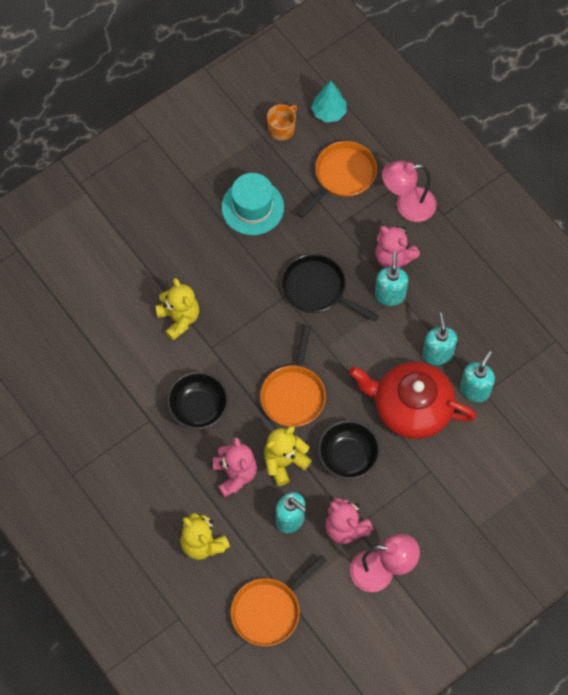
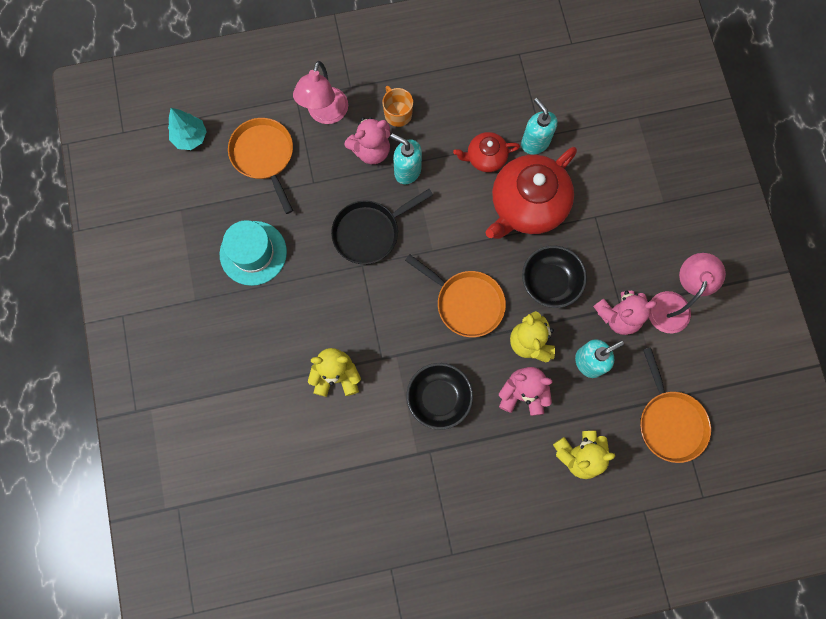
camera: 65 degrees left, 10 degrees up
(282, 129) = (183, 188): orange mug -> orange mug (397, 113)
(437, 354) = (485, 157): turquoise soap dispenser -> red teapot

